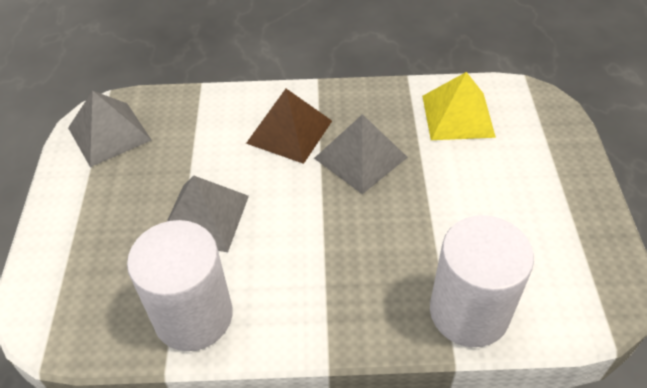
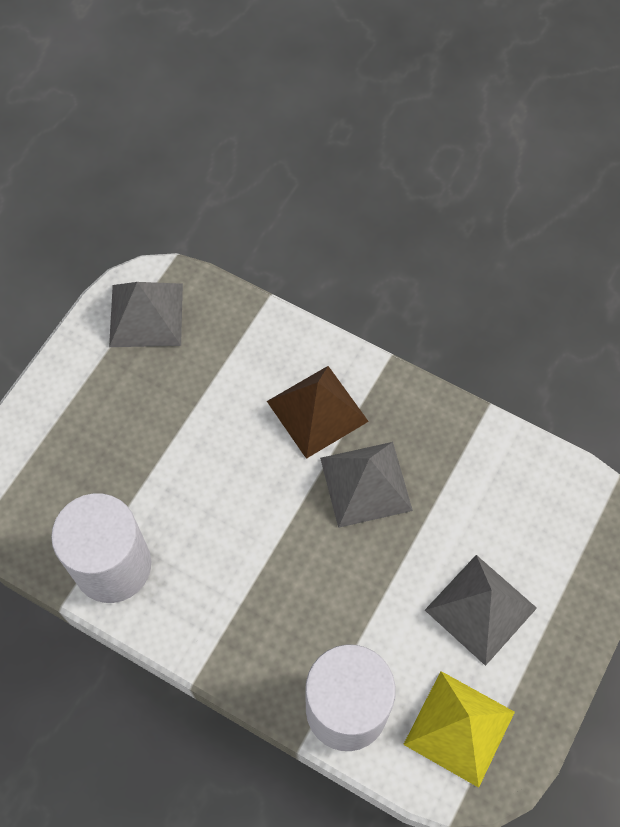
camera: 30 degrees right, 15 degrees up
(204, 217) = (178, 467): grey pyramid -> grey pyramid (480, 609)
(457, 116) = (502, 490): yellow pyramid -> yellow pyramid (459, 727)

